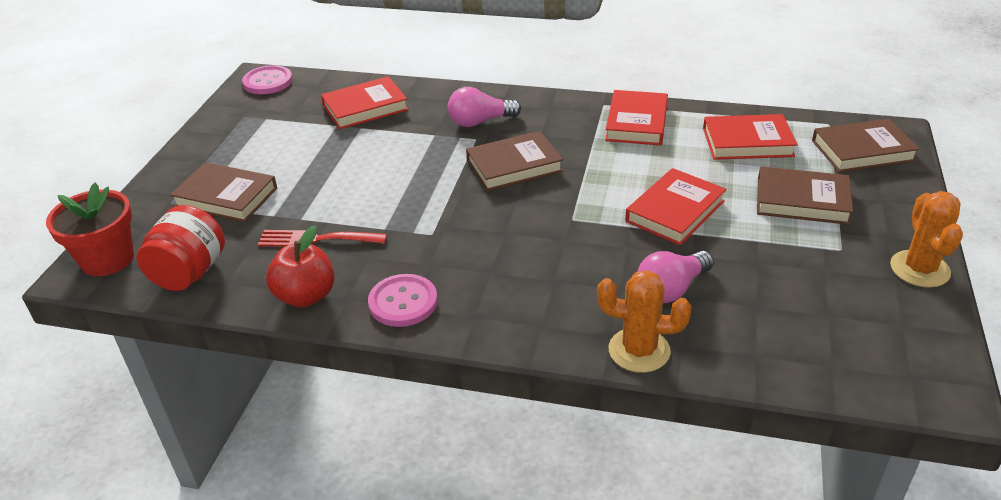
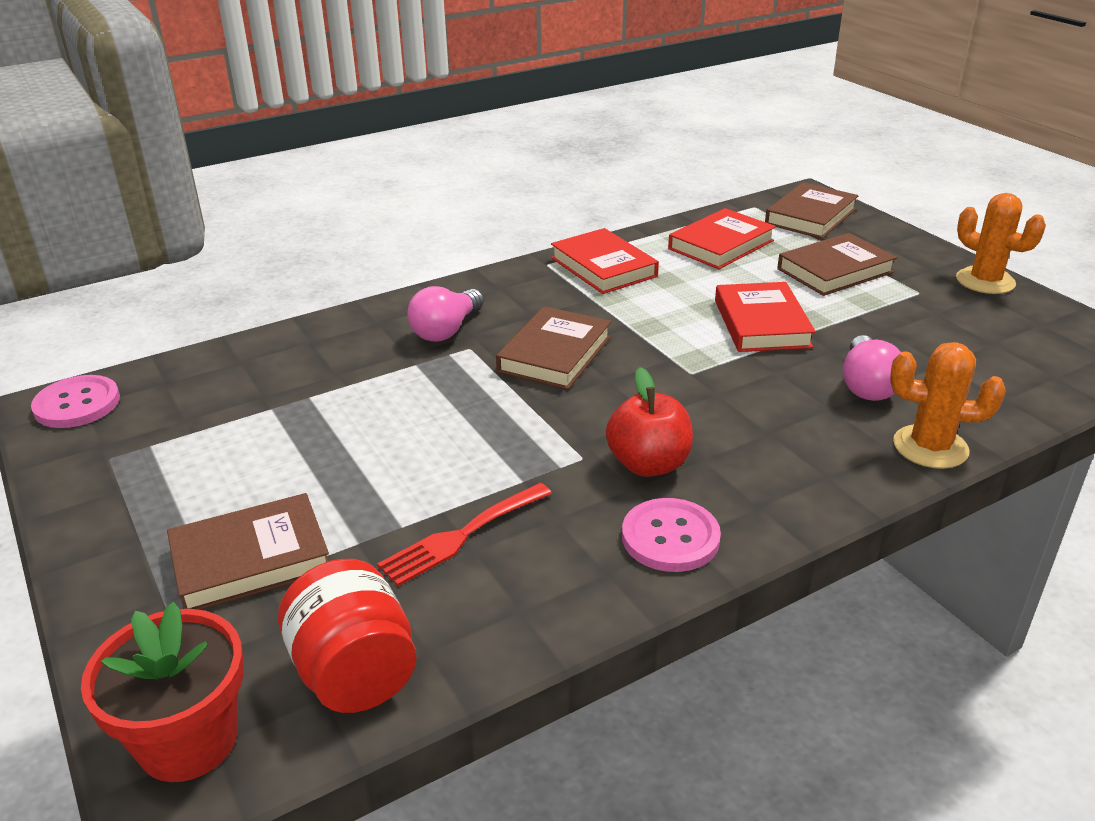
camera: 45 degrees left, 5 degrees down
(306, 296) = (556, 600): red apple -> red apple (648, 464)
(365, 107) = (278, 374): red book -> none
(639, 350) = (930, 447): orange cactus -> orange cactus turned 45 degrees clockwise

